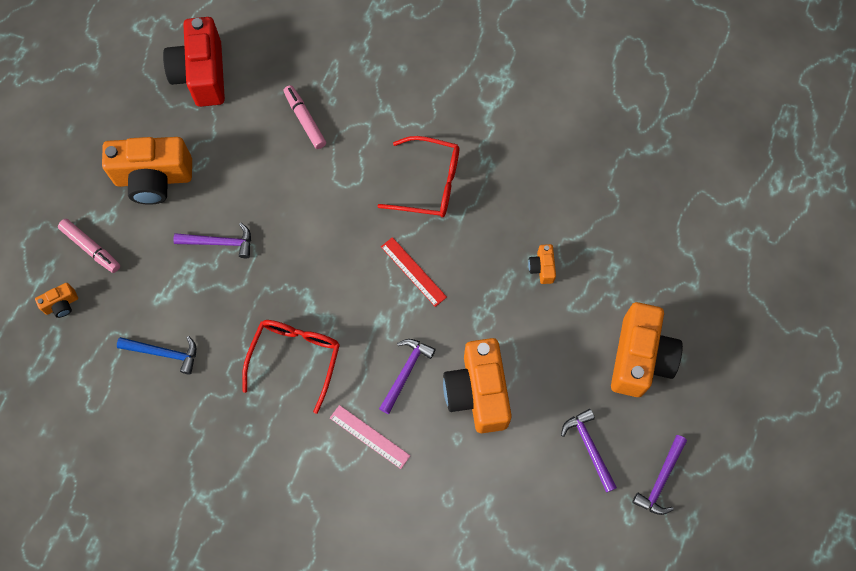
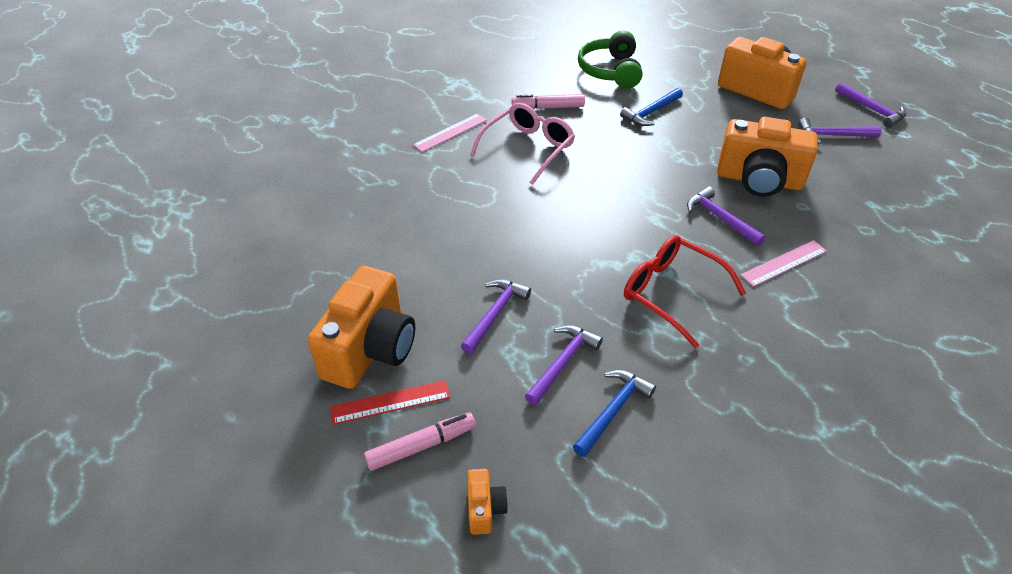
camera: 65 degrees left, 25 degrees down
(192, 306) = (563, 363): none -> purple hammer
(201, 74) = (273, 267): red camera -> none
(305, 120) = (398, 206): pink marker -> pink marker (548, 107)
(413, 271) = (614, 183): red ruler -> red ruler (390, 402)
(421, 111) = (450, 132): none -> pink ruler
(429, 183) = (528, 148): red glasses -> pink glasses
(542, 268) = (651, 112): orange camera -> blue hammer
(599, 206) = (610, 71): none -> green headphones

